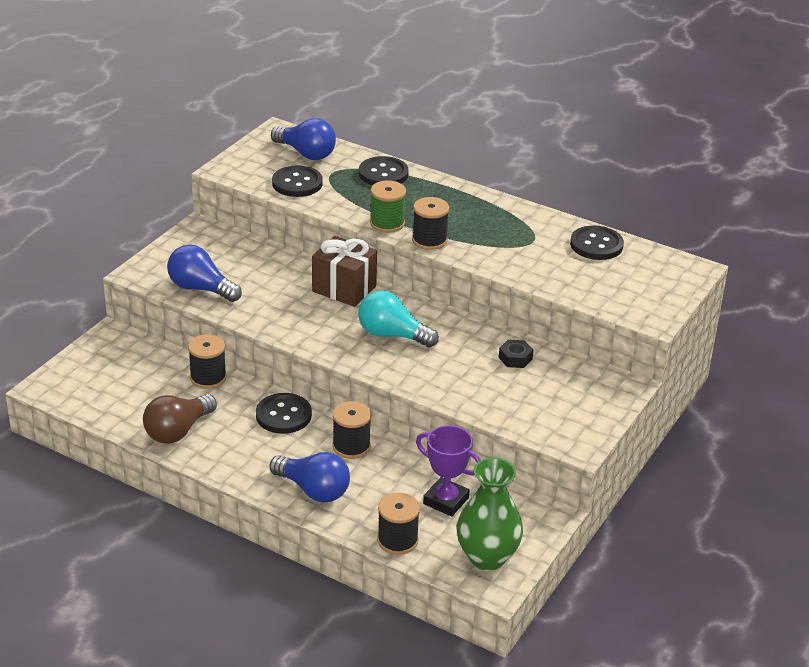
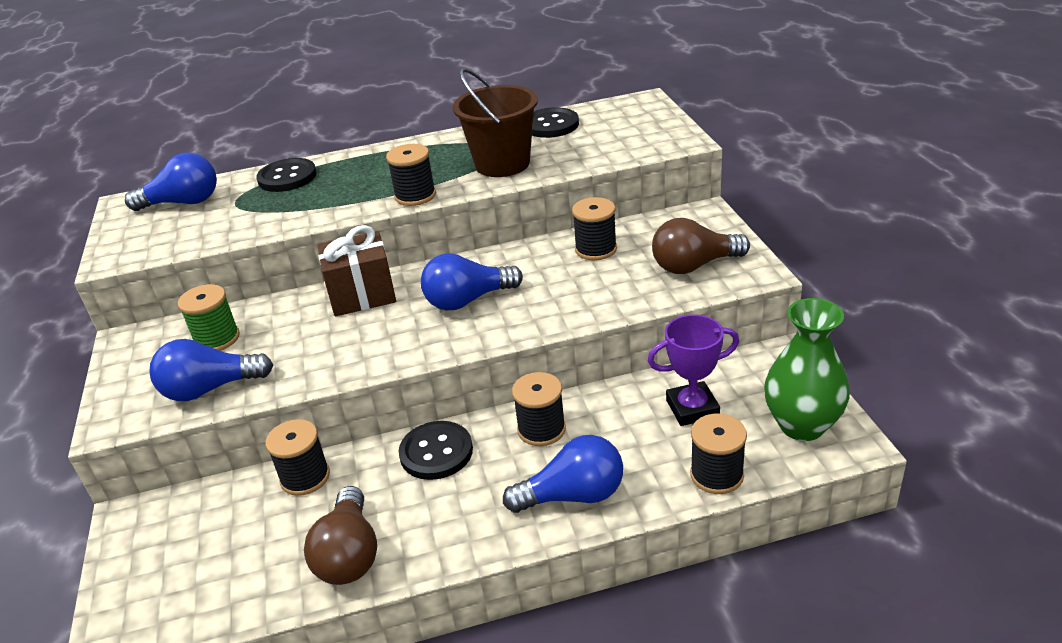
camera: 40 degrees left, 0 degrees up
(297, 183) = (212, 227): black button -> none
(387, 223) = (355, 206): green spool -> green spool (217, 339)
(392, 335) = (468, 300): turquoise light bulb -> blue light bulb
(514, 253) = (502, 164): none -> brown bucket
(515, 358) = (596, 249): black nut -> black spool
(551, 413) = (694, 266): none -> brown light bulb

